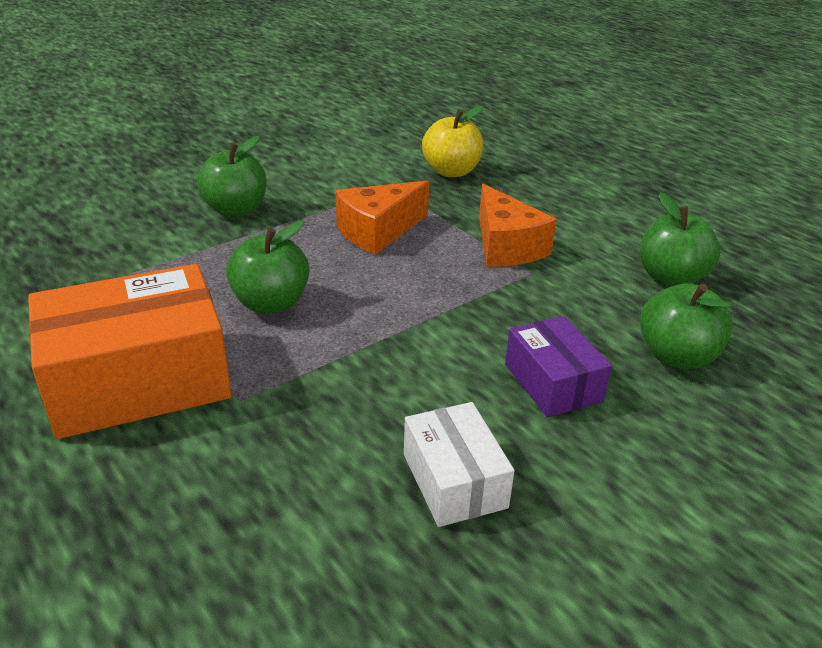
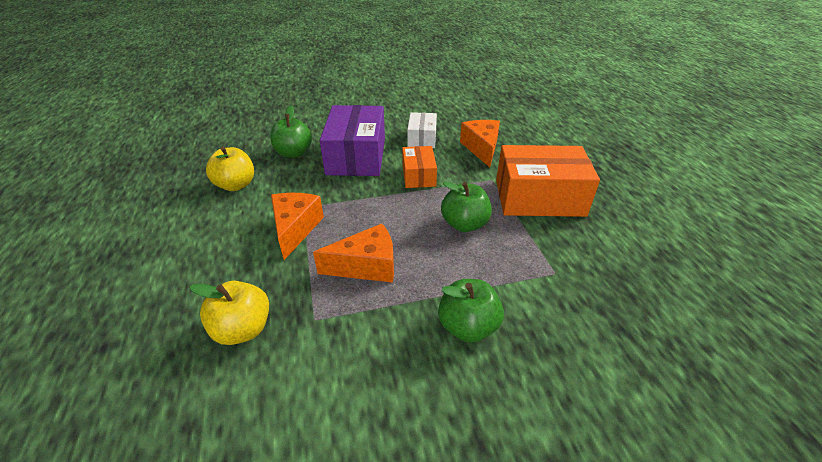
camera: 155 degrees left, 5 degrees up
(284, 489) = (481, 148): none -> orange cheese
(394, 369) = (418, 175): none -> orange box
(552, 382) = (356, 156): purple box -> purple box, size x1.84
(671, 278) = (236, 185): green apple -> yellow apple

